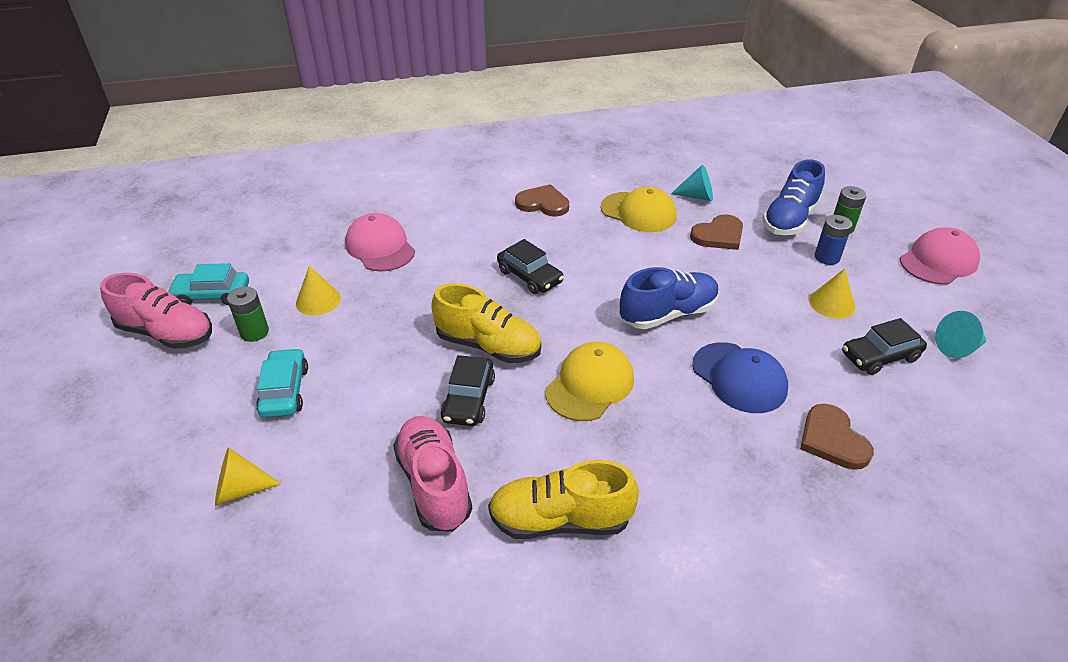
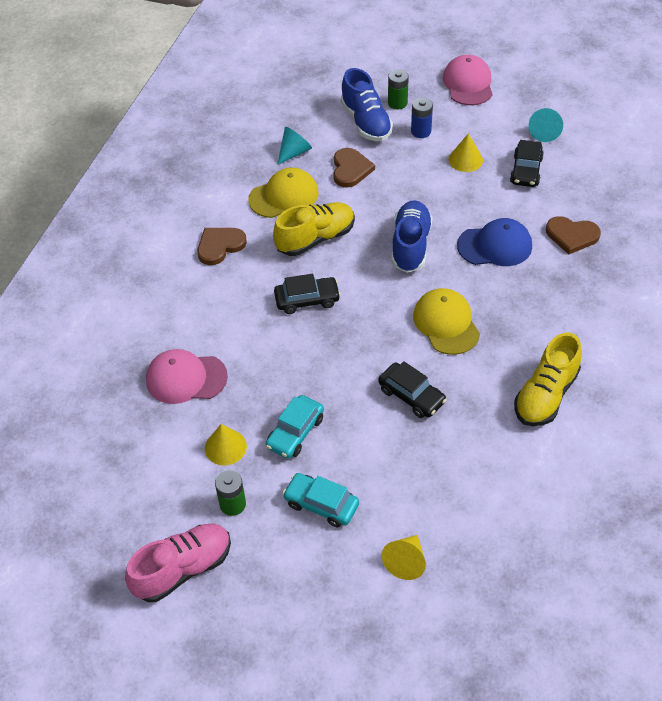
camera: 55 degrees left, 10 degrees up
(212, 295) = (154, 521): turquoise car -> turquoise car (295, 432)
(434, 484) = (475, 447): pink shoe -> none
(488, 346) = (365, 360): yellow shoe -> yellow shoe (315, 239)

